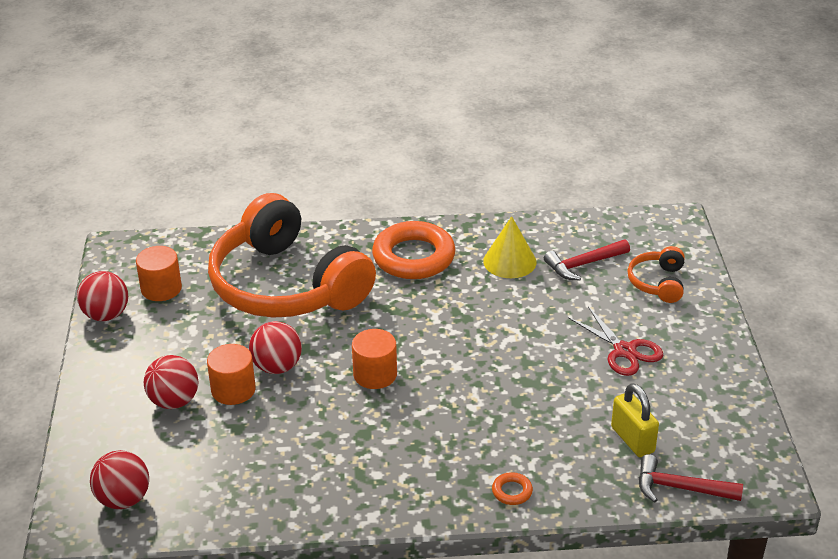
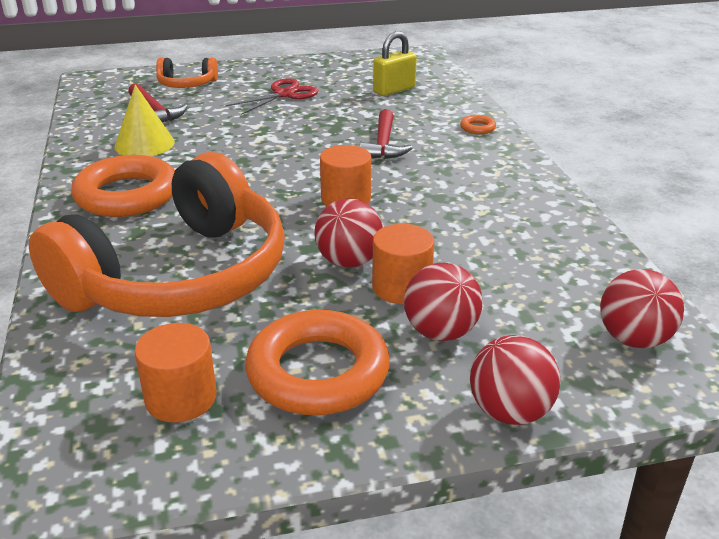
camera: 100 degrees left, 5 degrees down
(106, 315) = (255, 451): red ball -> red ball (510, 412)
(159, 342) = (318, 372): none -> orange ring
(680, 488) = (439, 76): red hammer -> red hammer (383, 144)

